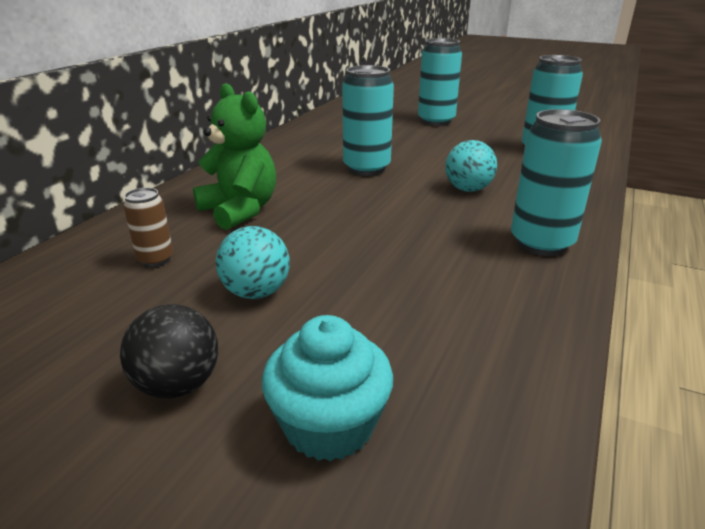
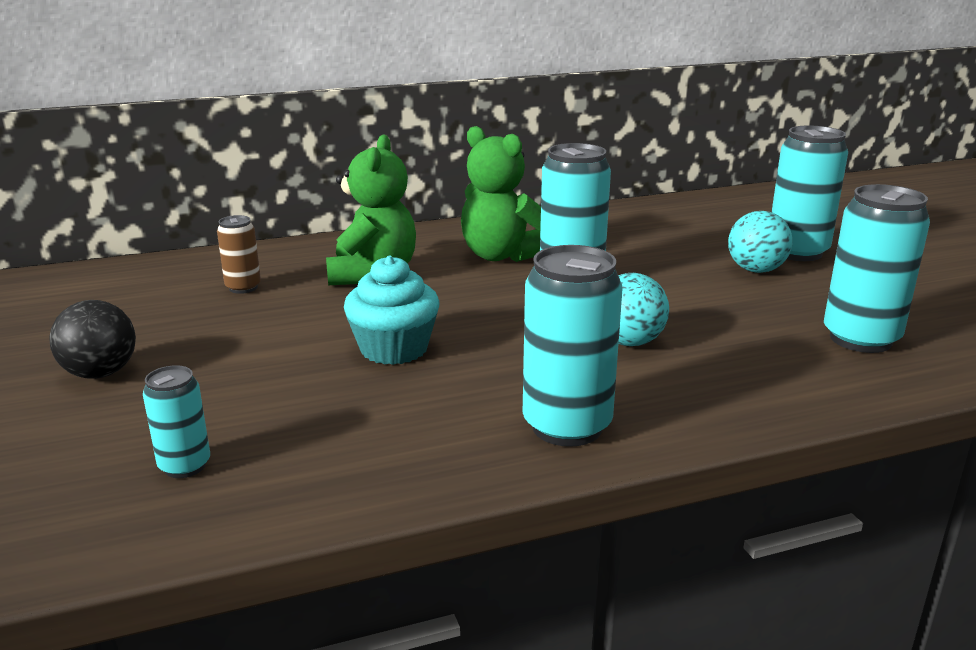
camera: 45 degrees right, 5 degrees down
(256, 292) = (251, 342): turquoise ball -> turquoise ball (756, 270)
(299, 170) = (501, 255): none -> green teddy bear
(329, 425) = (115, 444): turquoise cupcake -> turquoise cupcake (394, 349)
(417, 400) = (185, 466): none -> turquoise can

